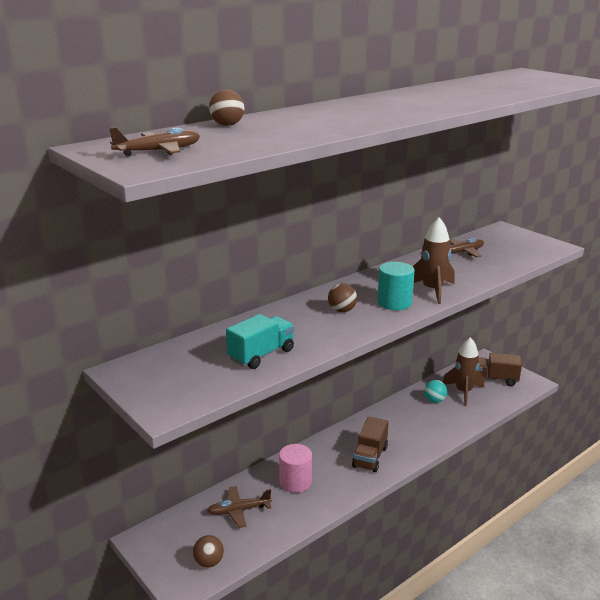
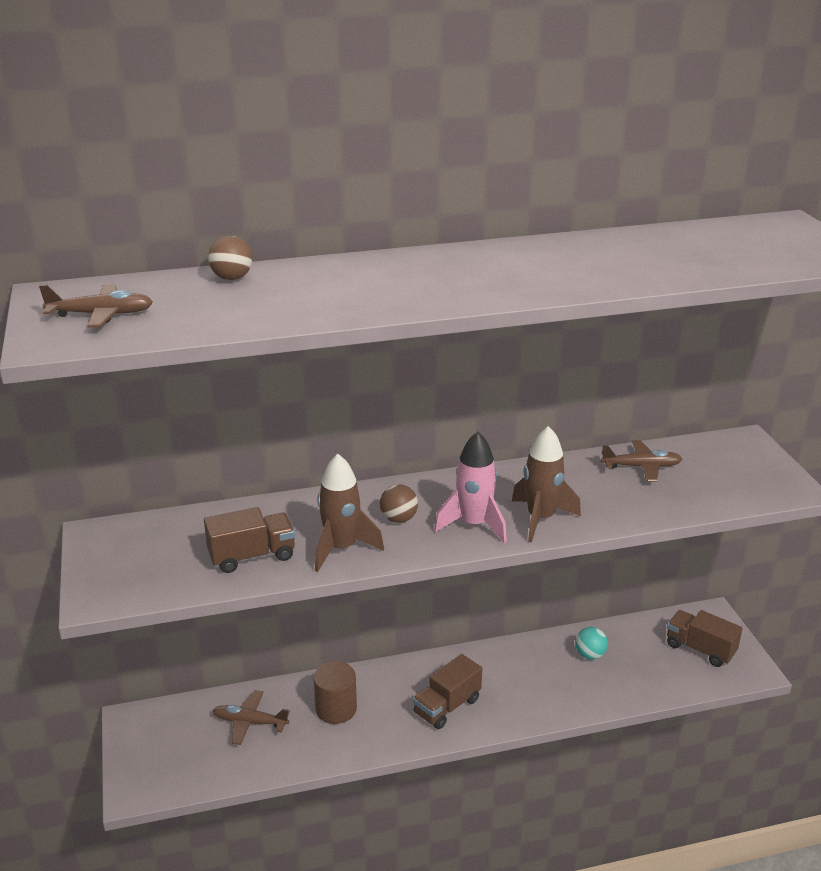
camera: 25 degrees right, 5 degrees up
(209, 562) = (178, 772): brown ball -> none
(261, 355) = (252, 556): turquoise truck -> brown truck
(295, 482) = (336, 709): pink cylinder -> brown cylinder
(394, 302) = (474, 524): turquoise cylinder -> pink rocket
(463, 392) = (639, 655): brown rocket -> brown rocket (341, 548)

